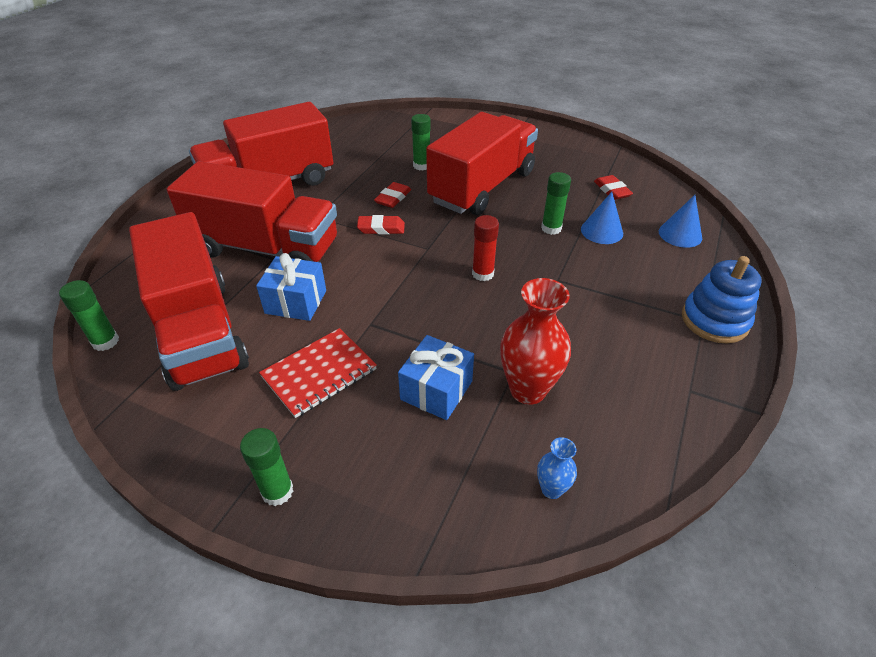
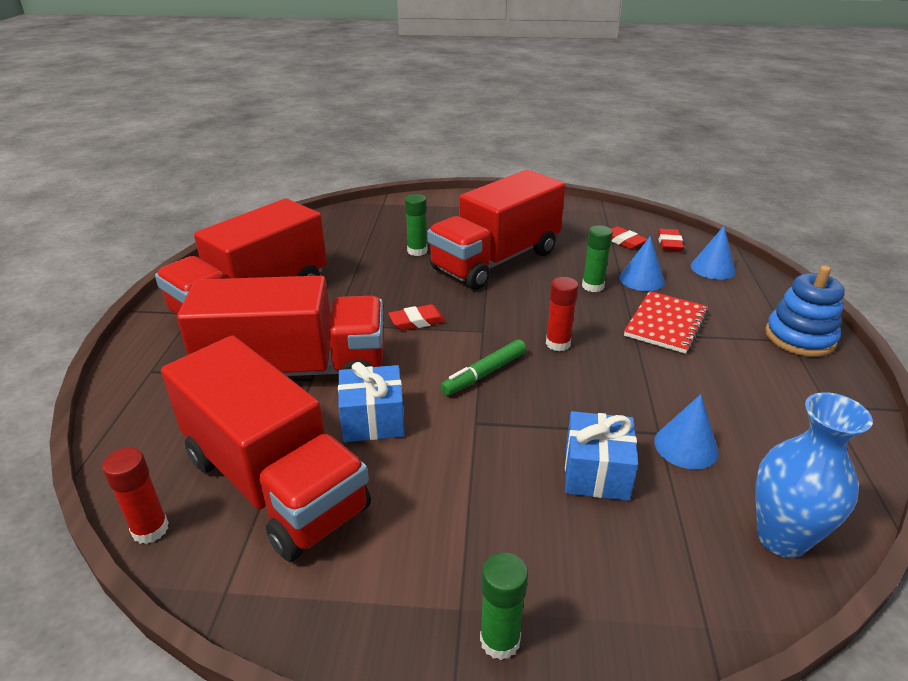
camera: 20 degrees left, 10 degrees down
(105, 342) = (150, 529): green glue stick -> red glue stick
(319, 373) = (455, 491): red notebook -> red notebook (666, 324)
(393, 198) = (408, 288): red eraser -> red eraser (669, 243)
(404, 285) = (484, 373): none -> green marker
(482, 187) = (496, 260): red truck -> red truck turned 150 degrees counterclockwise
(528, 390) = (686, 446): red vase -> blue cone
(551, 489) = (781, 538): blue vase -> blue vase, size x2.00

